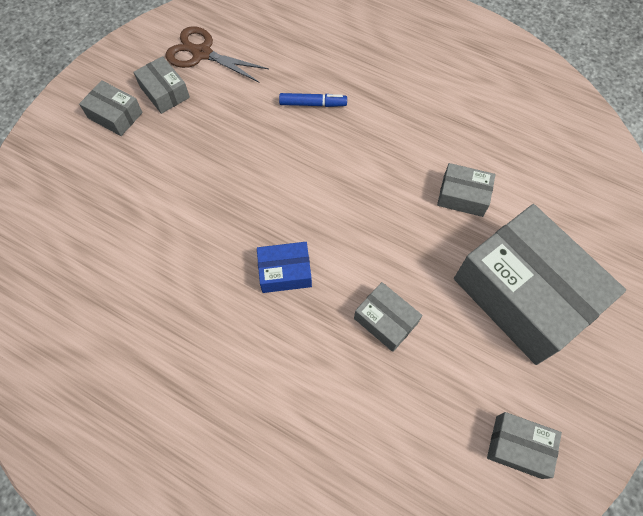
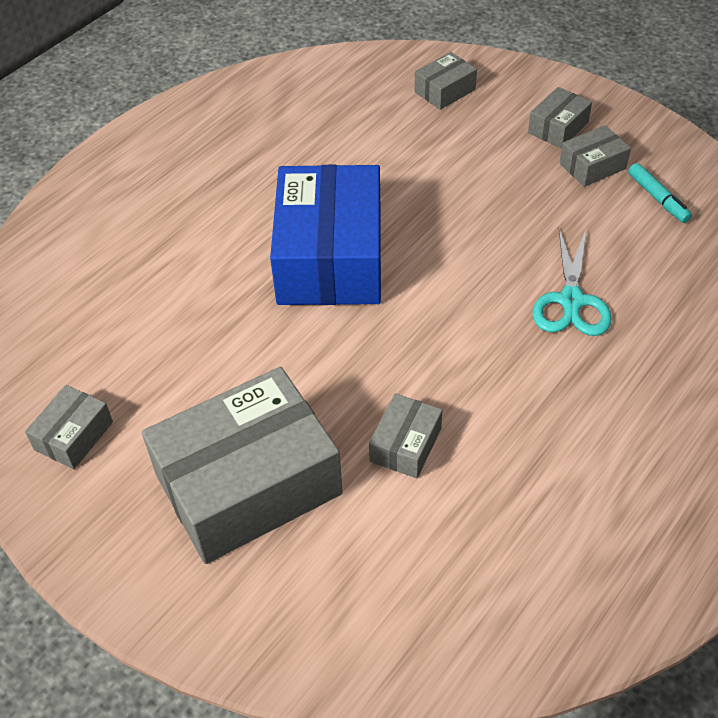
camera: 100 degrees right, 15 degrees down
(202, 53) = (657, 198): brown scissors -> turquoise marker
(285, 272) = (330, 257): blue box -> blue box, size x2.27
(313, 104) = (571, 301): blue marker -> turquoise scissors
(385, 320) = (250, 338): grey box -> grey box (445, 91)

